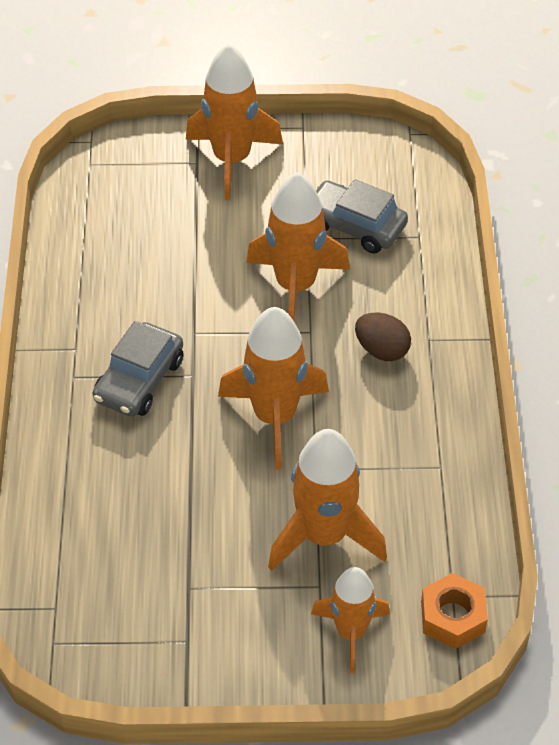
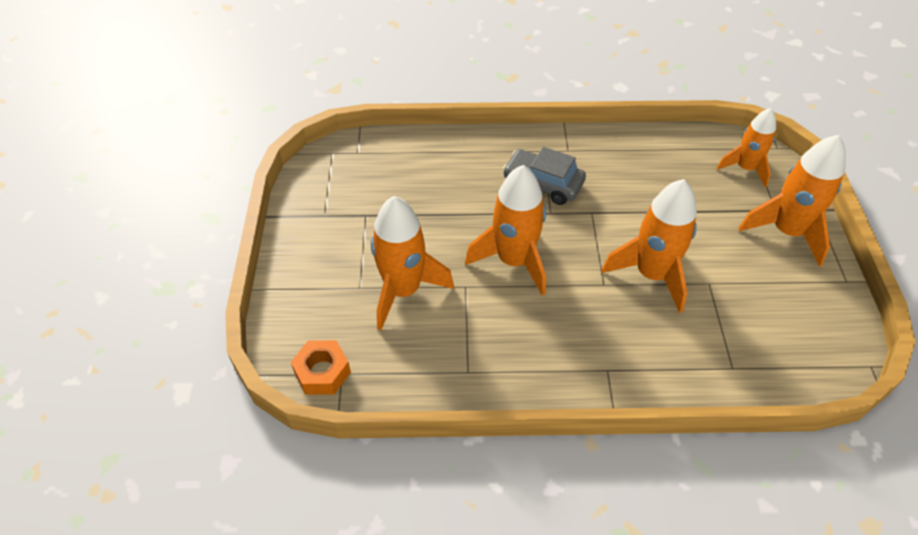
camera: 90 degrees right, 0 degrees up
(350, 632) = (318, 305): orange rocket -> orange rocket (745, 168)
(355, 225) = (733, 318): grey car -> none
(381, 350) = (590, 333): brown egg -> none

